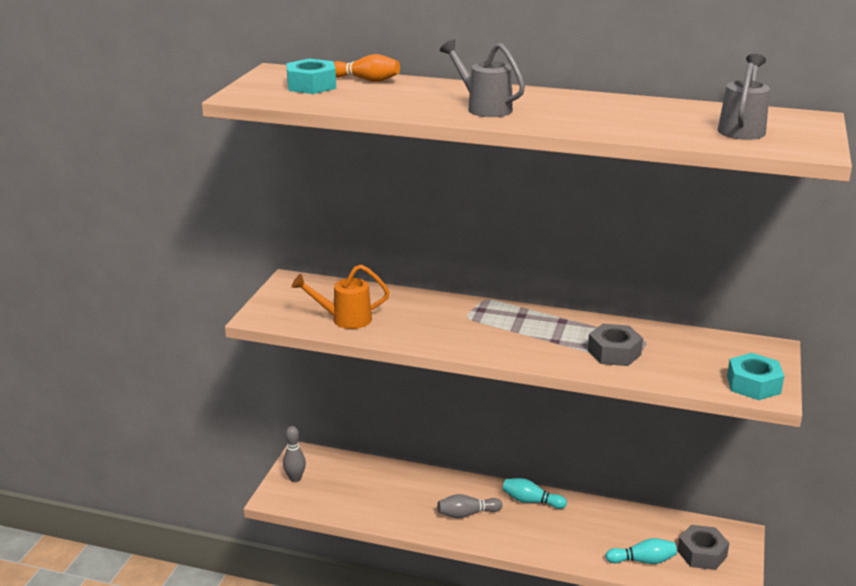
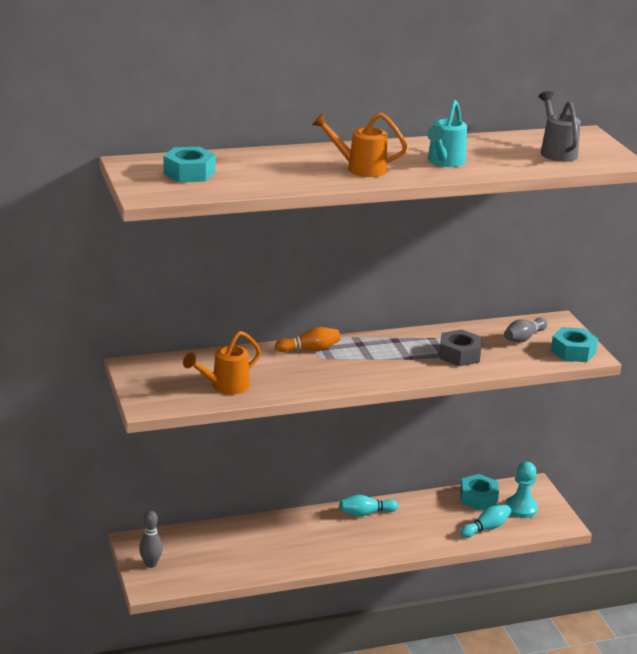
camera: 35 degrees left, 0 degrees up
(366, 80) = (225, 159): orange bowling pin -> orange bowling pin (309, 349)
(467, 514) = (326, 541): grey bowling pin -> grey bowling pin (523, 338)
(483, 107) = (359, 168): grey watering can -> orange watering can
(586, 117) = (444, 162): none -> turquoise watering can
(663, 526) = (478, 498): none -> turquoise nut
(702, 554) = (521, 508): grey nut -> turquoise pawn

